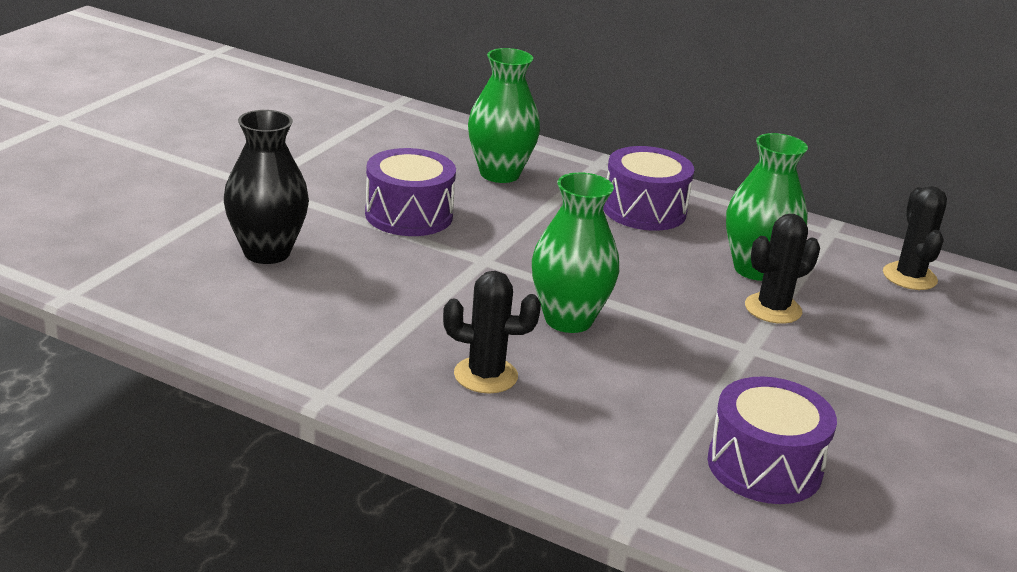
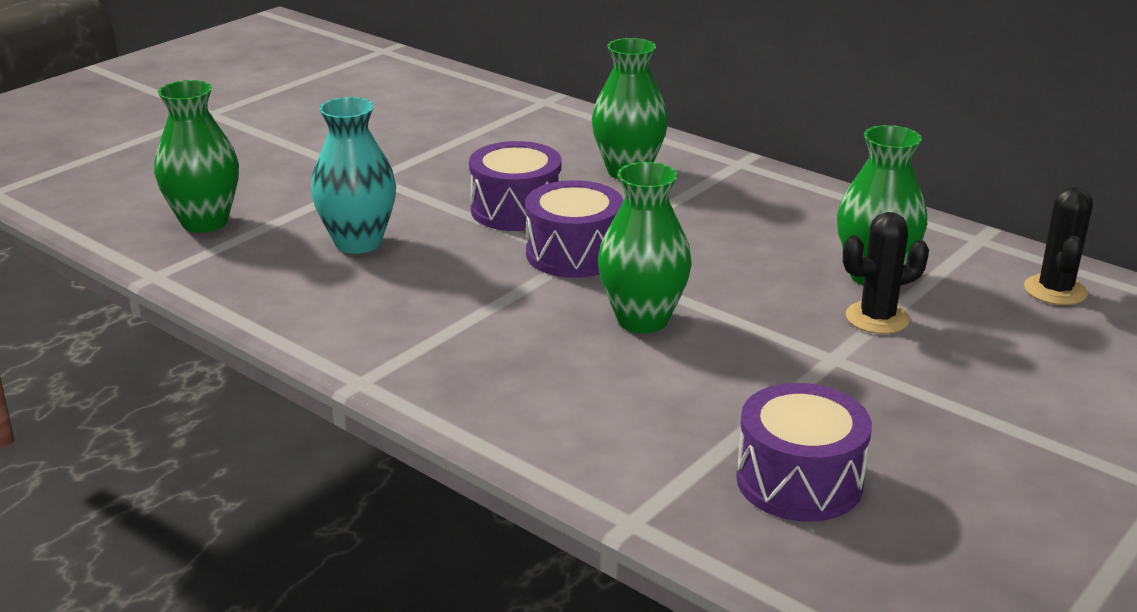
camera: 15 degrees right, 0 degrees up
(100, 236) = (205, 222): none -> green vase
(267, 252) = (358, 242): black vase -> turquoise vase
(485, 375) = (531, 371): black cactus -> none
(644, 210) = (772, 211): purple drum -> purple drum (574, 254)

